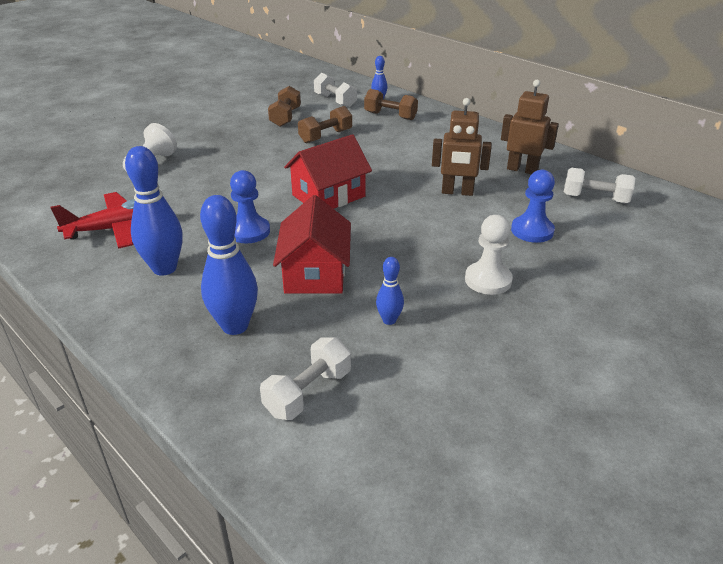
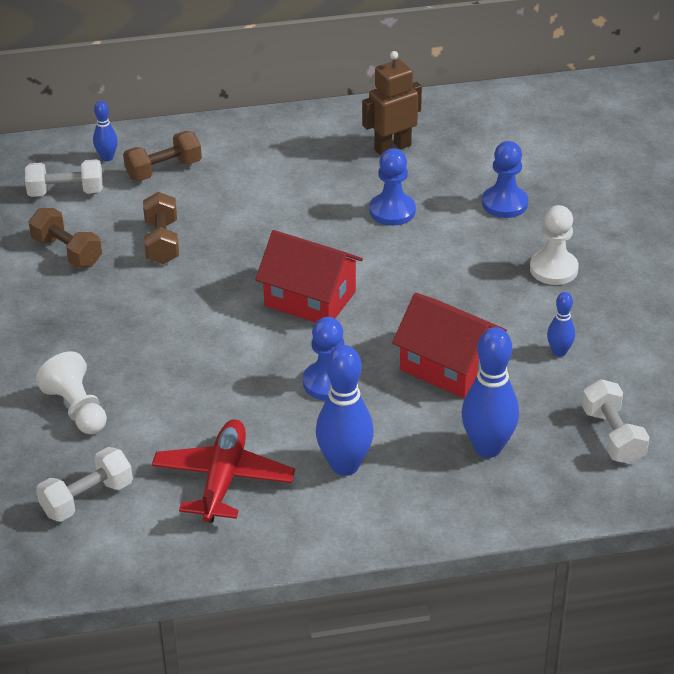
camera: 55 degrees left, 5 degrees up
(328, 196) = (310, 299): red house -> red house turned 60 degrees counterclockwise
(457, 192) = (392, 211): brown robot -> blue pawn
(595, 199) = (489, 137): white dumbbell -> white dumbbell (87, 498)

